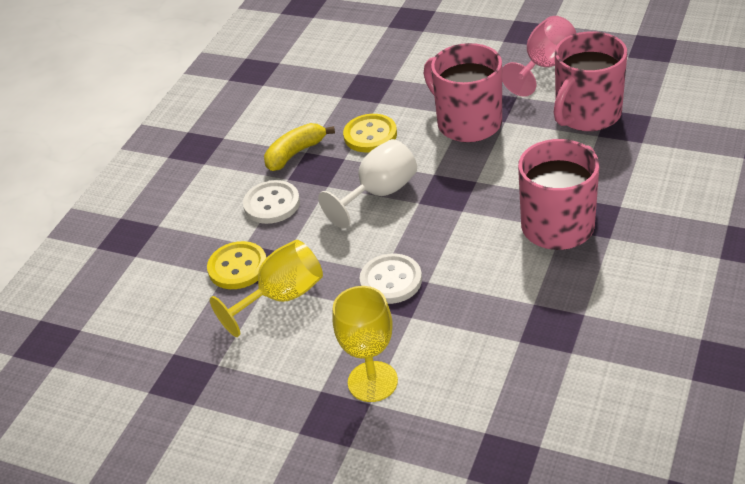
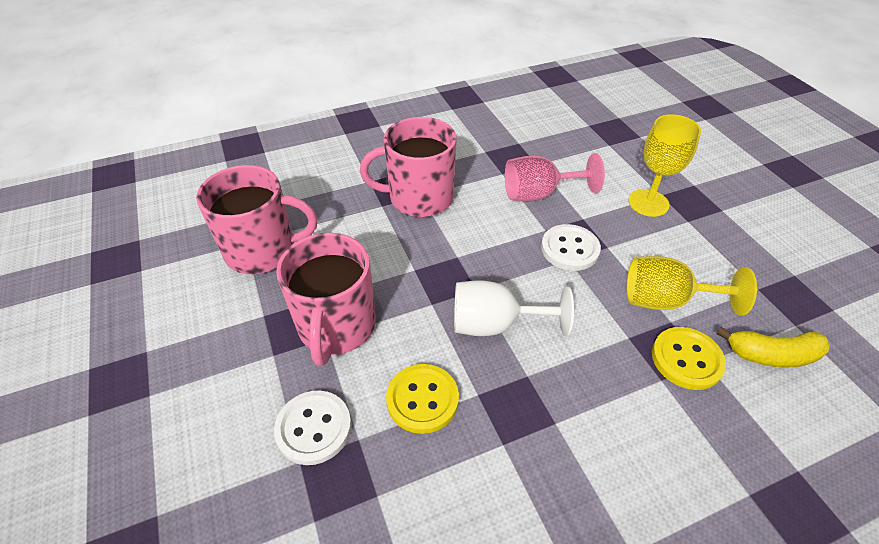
camera: 140 degrees left, 5 degrees up
(272, 204) = (599, 404): white button -> white button (314, 428)
(295, 153) = (516, 452): yellow banana -> yellow banana (772, 355)
(544, 66) = (192, 323): pink goblet -> pink goblet (539, 194)

